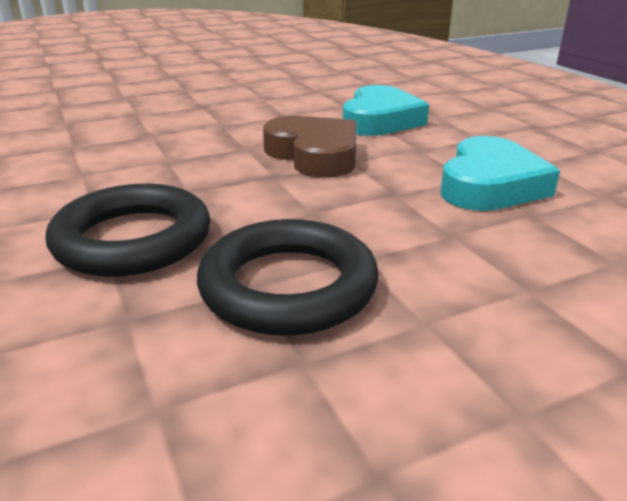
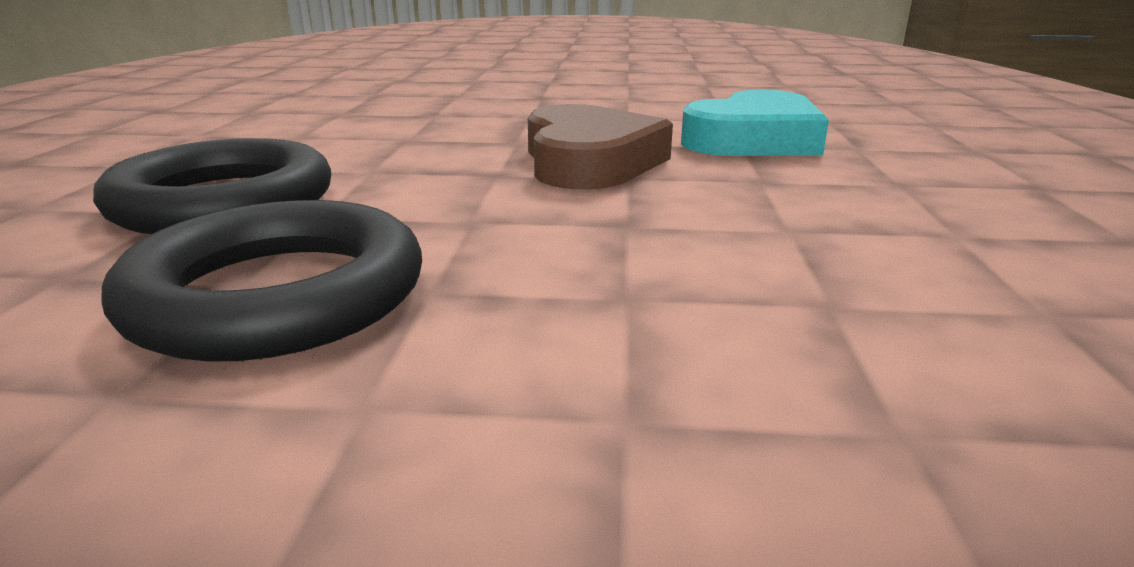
camera: 30 degrees right, 5 degrees down
(490, 185) = (810, 246): turquoise heart -> none

